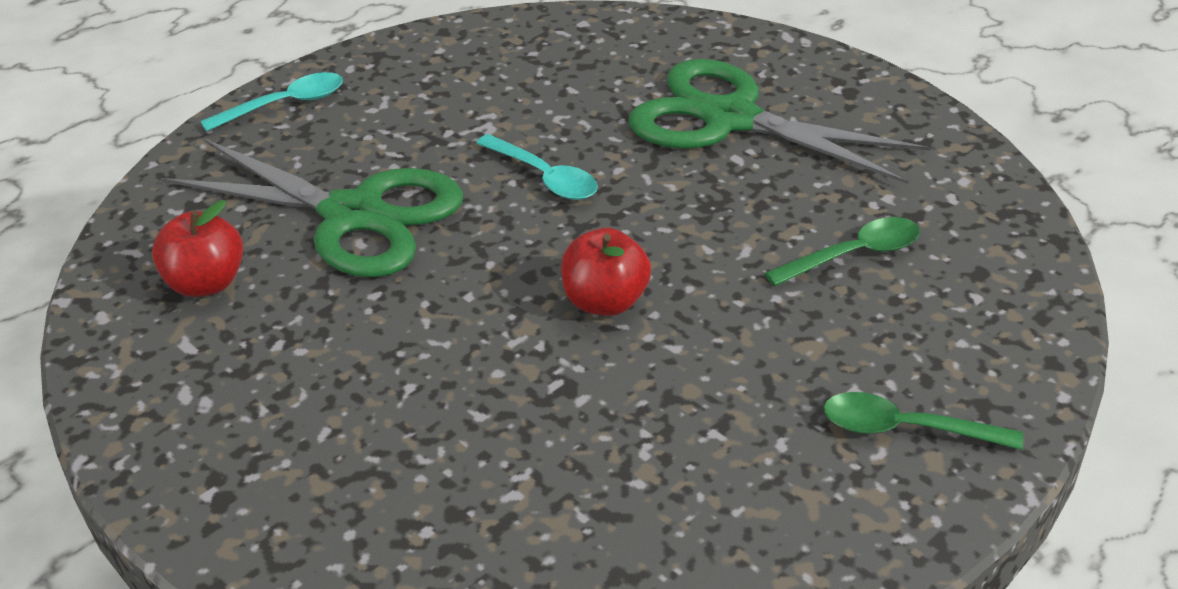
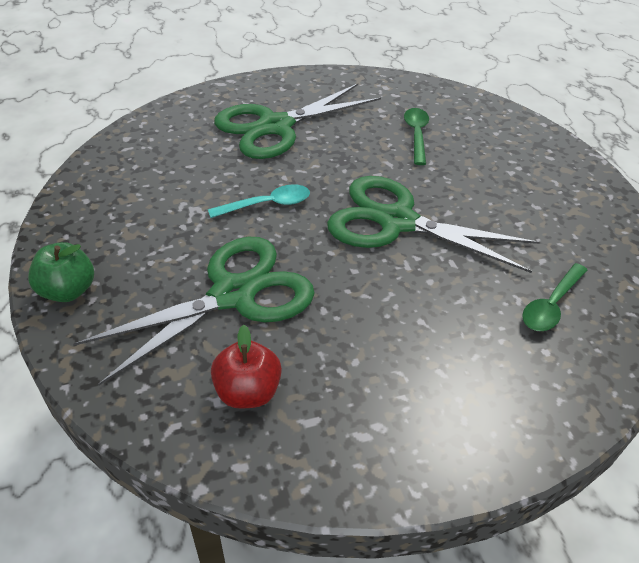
camera: 65 degrees left, 5 degrees up
(284, 105) = (68, 291): turquoise spoon -> green apple
(605, 302) = (397, 222): red apple -> green scissors
(906, 429) = (544, 169): green spoon -> green spoon (551, 305)

